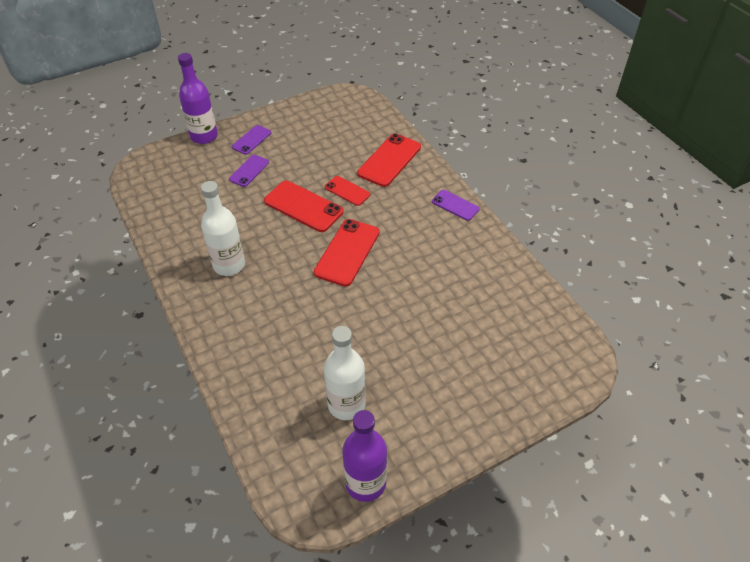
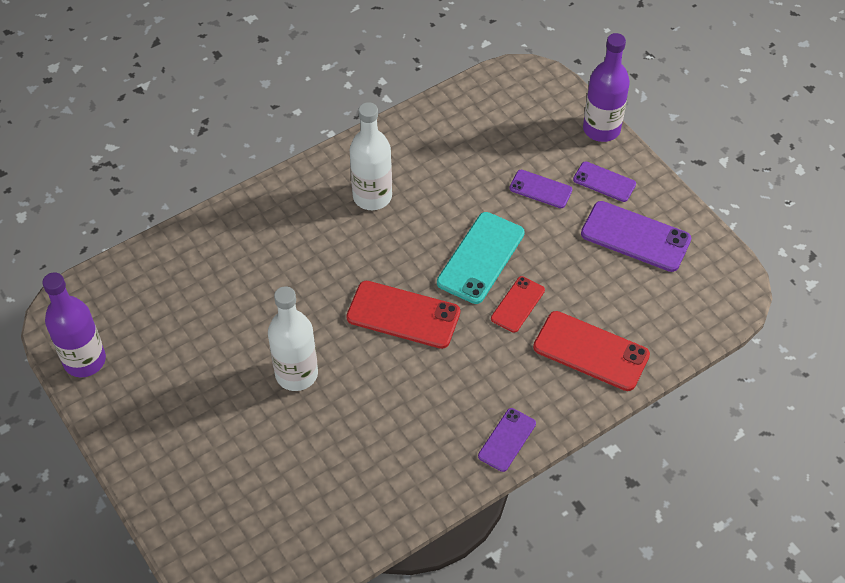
camera: 85 degrees right, 5 degrees up
(301, 131) = (635, 237): none -> purple phone
(303, 206) = (481, 258): red phone -> turquoise phone
(346, 404) = (178, 335): white bottle -> white bottle (296, 374)

